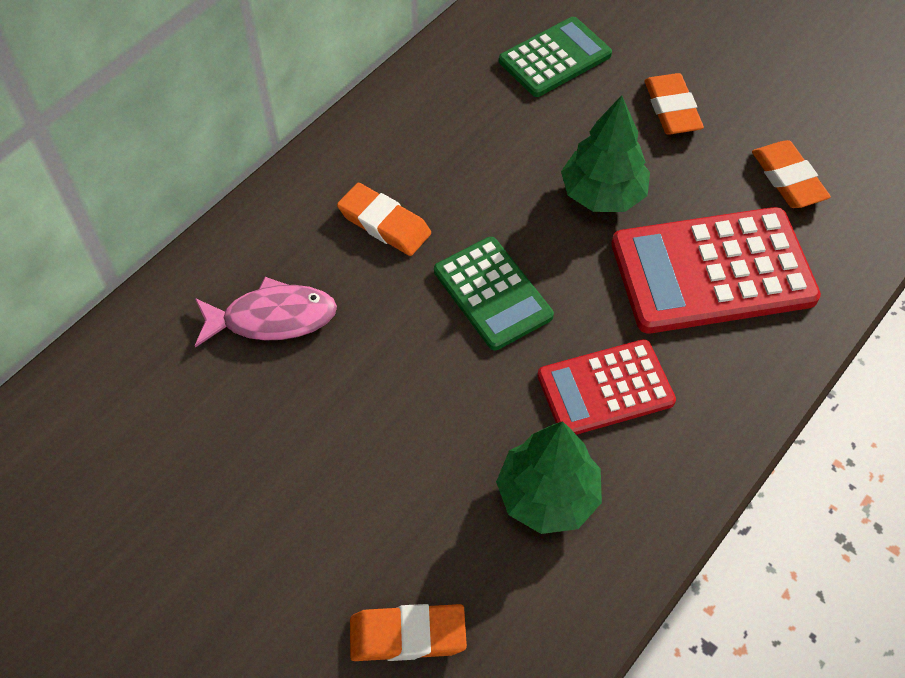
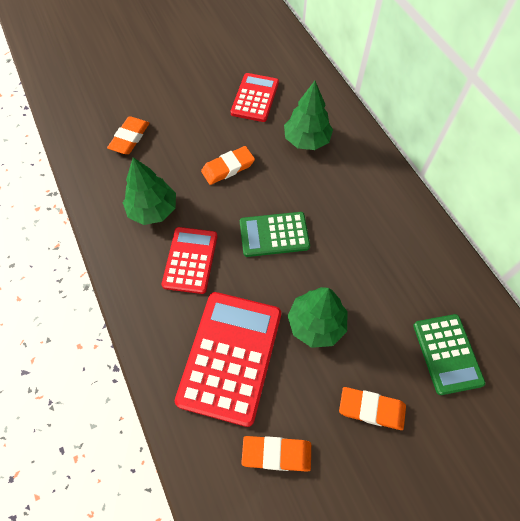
camera: 115 degrees right, 5 degrees up
(198, 444) = (255, 98): none -> red calculator
(273, 318) = (306, 140): pink fish -> green tree
(384, 223) = (344, 203): orange eraser -> orange eraser (228, 168)

